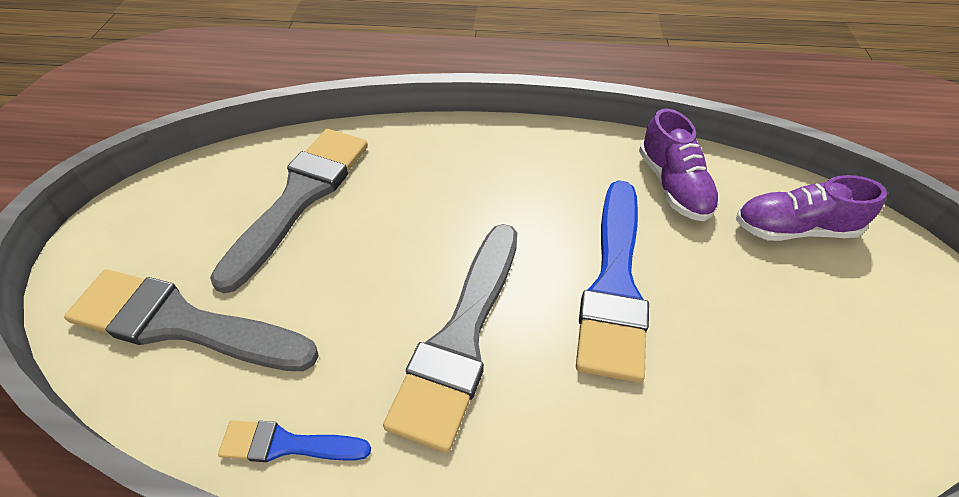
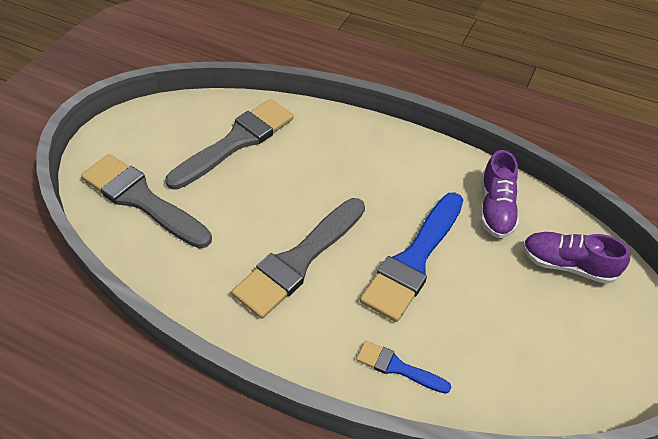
camera: 20 degrees right, 0 degrees up
(287, 444) = (176, 284): blue brush -> blue brush (397, 367)

